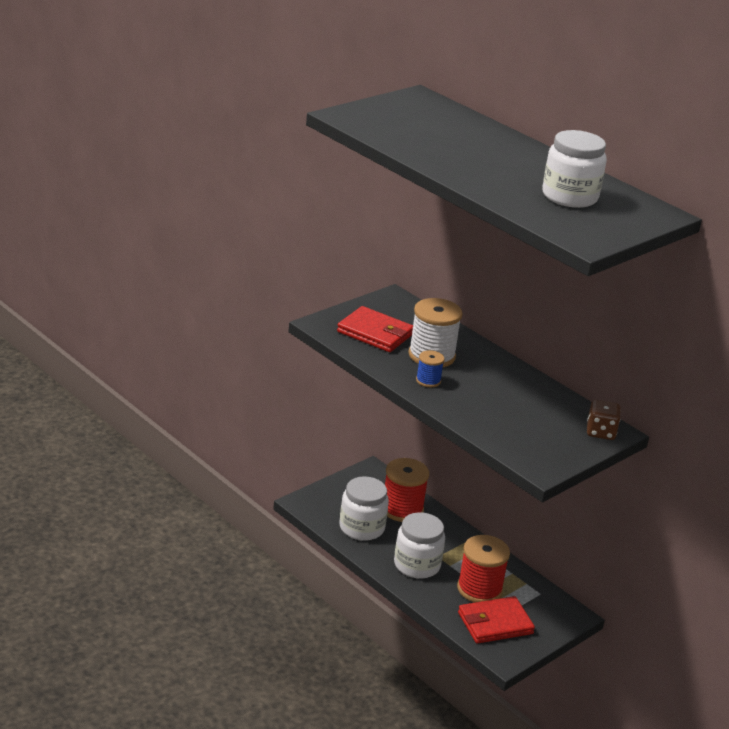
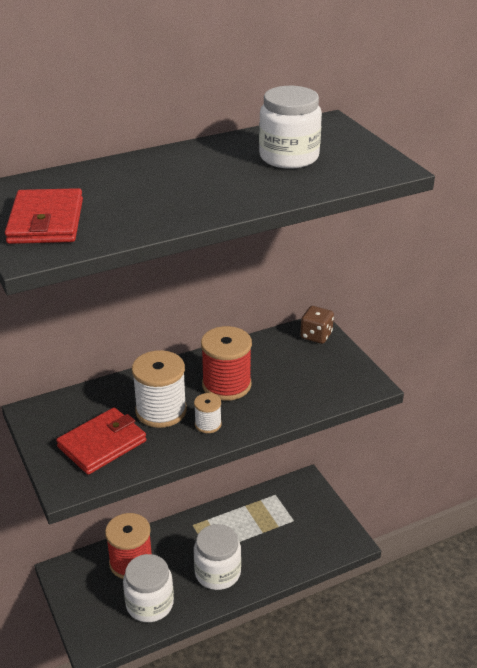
camera: 70 degrees left, 5 degrees up
(428, 380) = (208, 424): blue spool -> white spool
(479, 589) = (261, 534): red spool -> red spool (226, 385)
(495, 623) = (308, 536): red wallet -> red wallet (46, 221)

